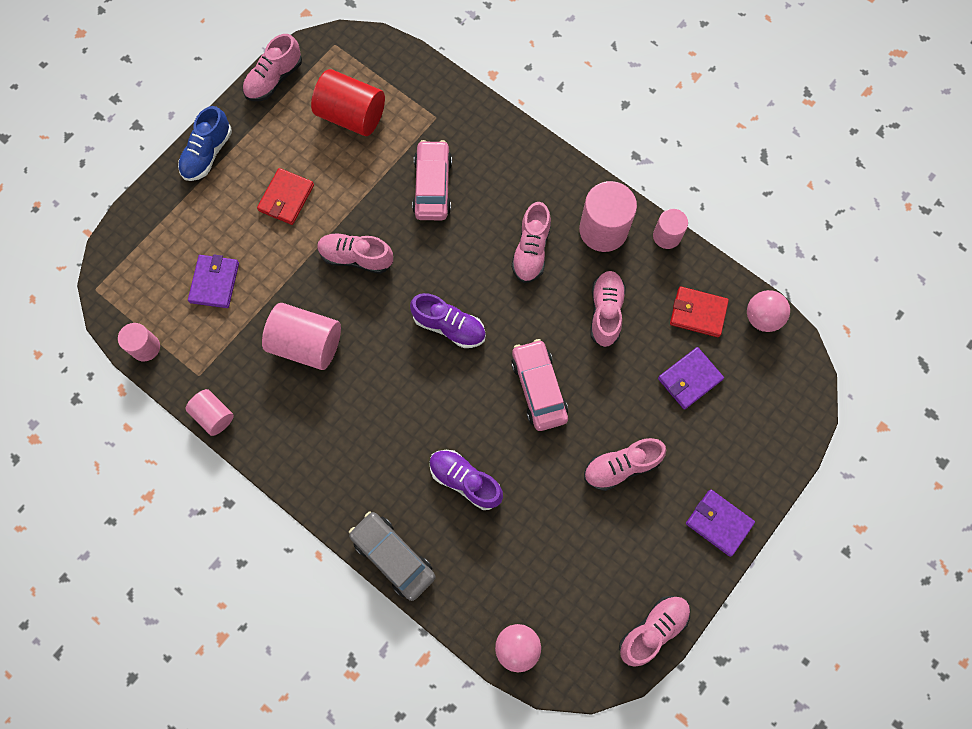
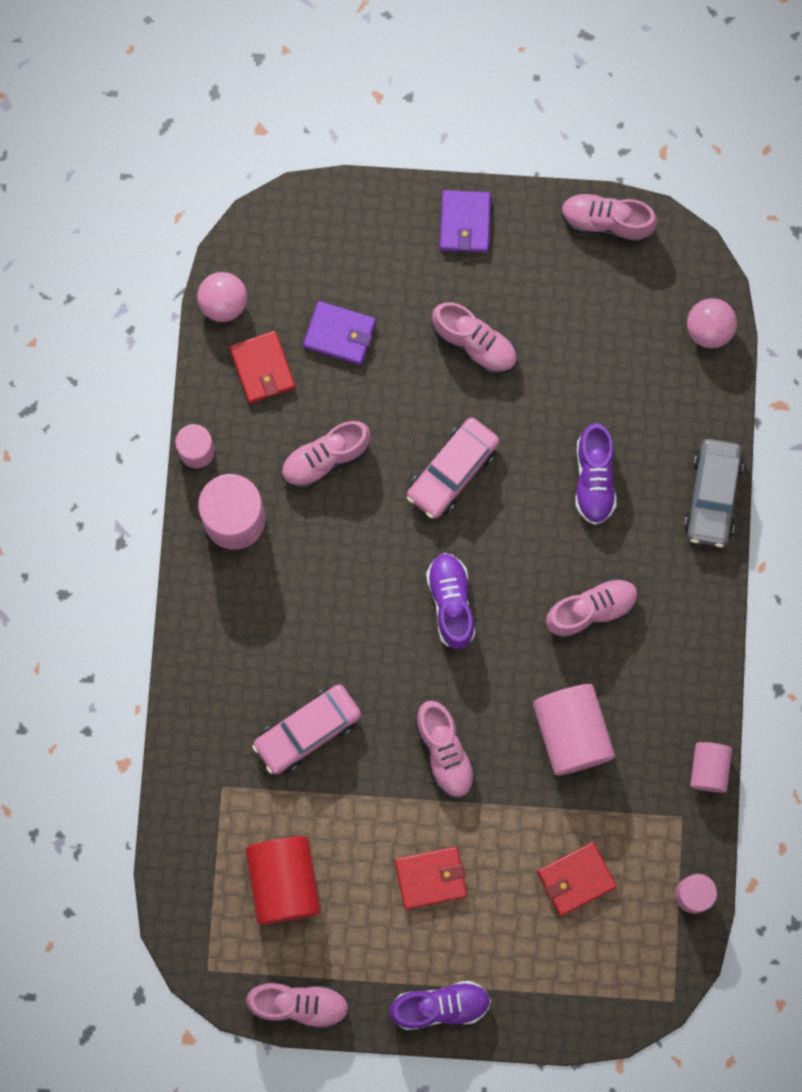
camera: 125 degrees left, 5 degrees up
(207, 154) = (440, 1006): blue shoe -> purple shoe
(214, 282) = (576, 879): purple wallet -> red wallet
(531, 250) = (310, 577): pink shoe -> pink shoe (591, 610)

